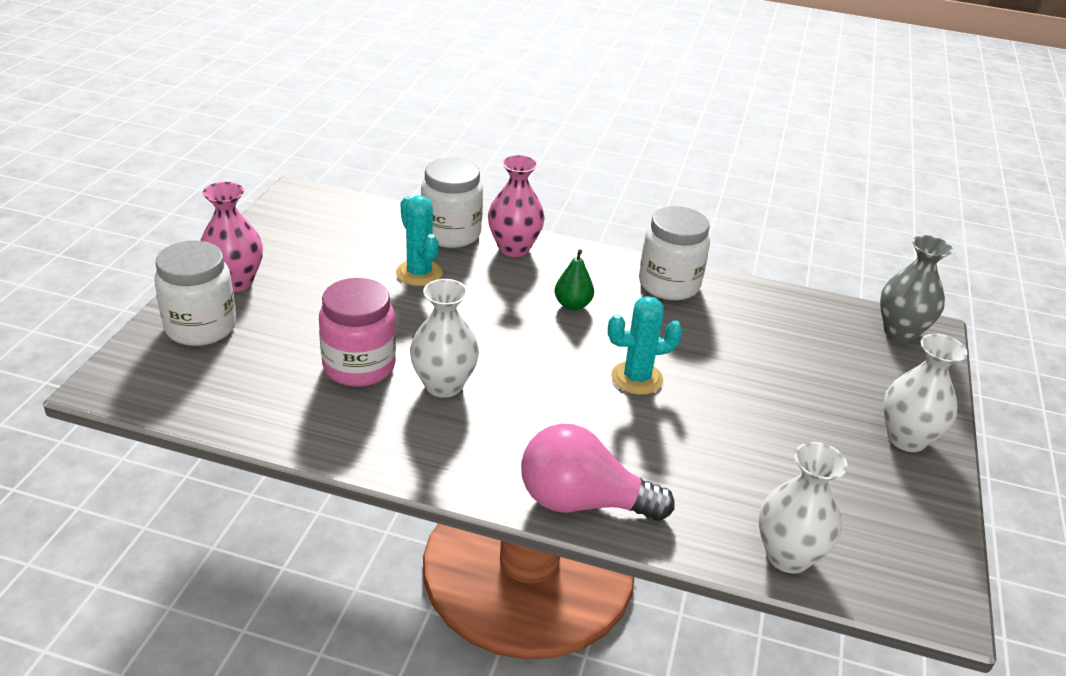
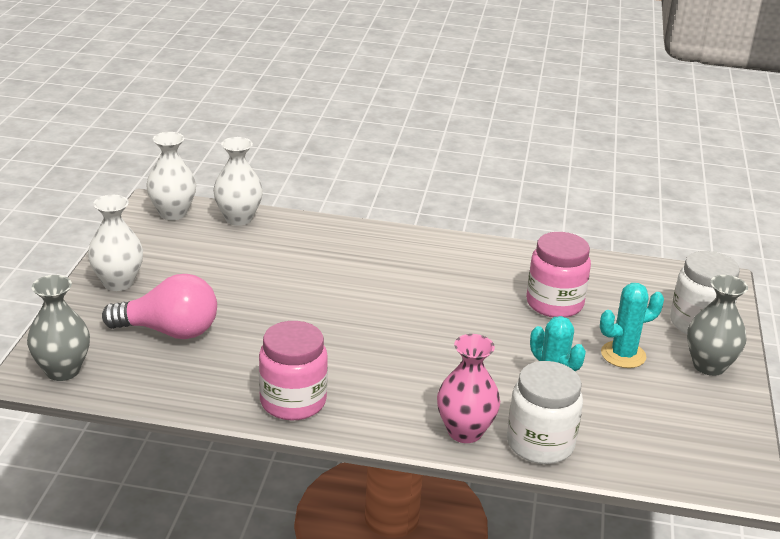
camera: 175 degrees right, 5 degrees down
(235, 282) = (709, 366): pink vase -> grey vase
(443, 385) = (483, 295): white vase -> white vase (173, 213)
(572, 305) = (391, 370): green pear -> none
(582, 502) = (368, 236): pink light bulb -> pink light bulb (169, 331)
(637, 378) = (330, 310): turquoise cactus -> turquoise cactus (623, 355)
(669, 285) = (293, 402): white jar -> pink jar

